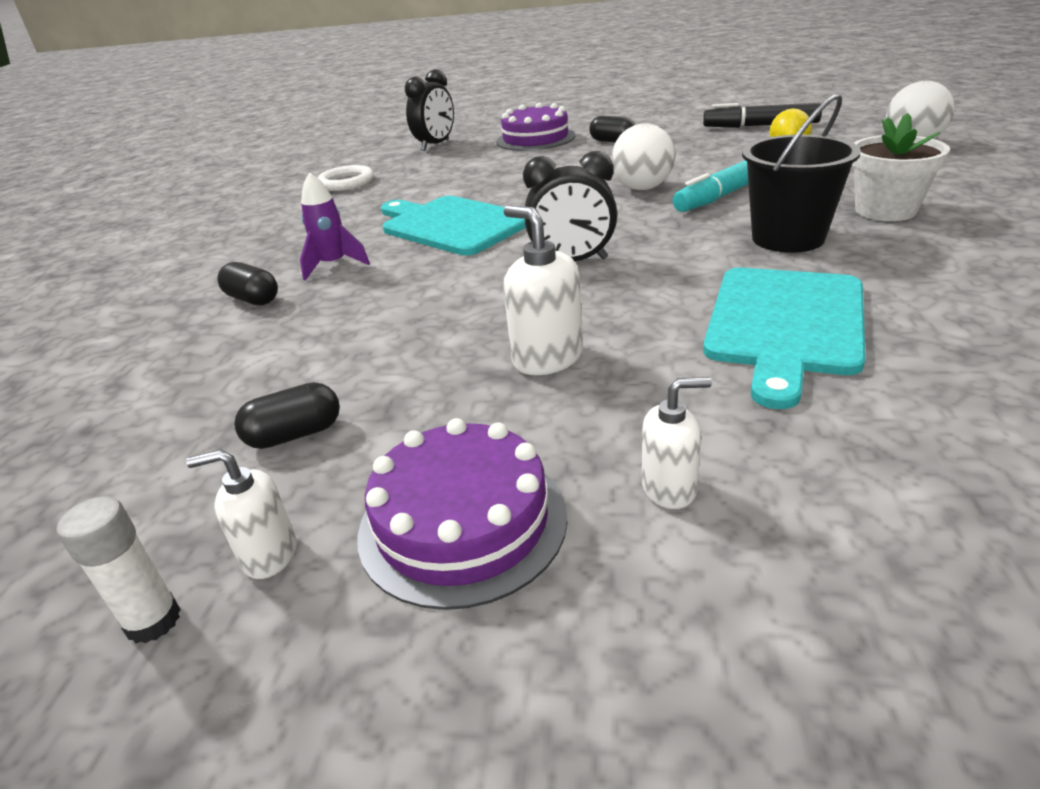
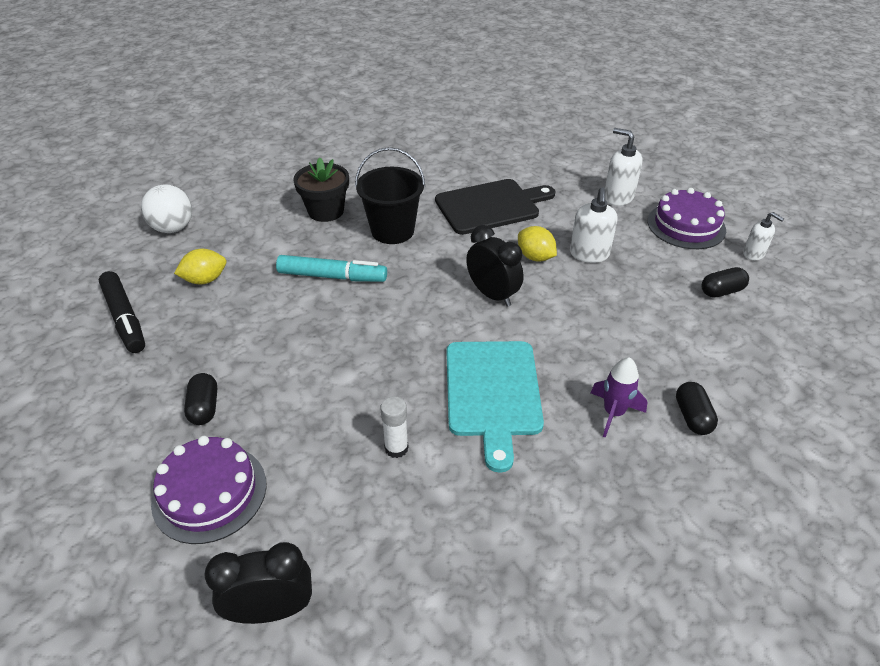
camera: 135 degrees left, 10 degrees up
(153, 621) = (798, 258): white glue stick -> white glue stick (396, 448)
(295, 434) = (721, 291): black capsule -> black capsule turned 45 degrees counterclockwise
(346, 182) = (466, 592): white ring -> none
(602, 312) = (535, 257): none -> yellow lemon
(642, 188) = (341, 322): white ball -> none
(669, 488) = (618, 197): white soap dispenser -> white soap dispenser, size x1.55
(785, 324) = (490, 206): turquoise cutting board -> black cutting board
(885, 210) = (326, 211): white flower pot -> black flower pot

